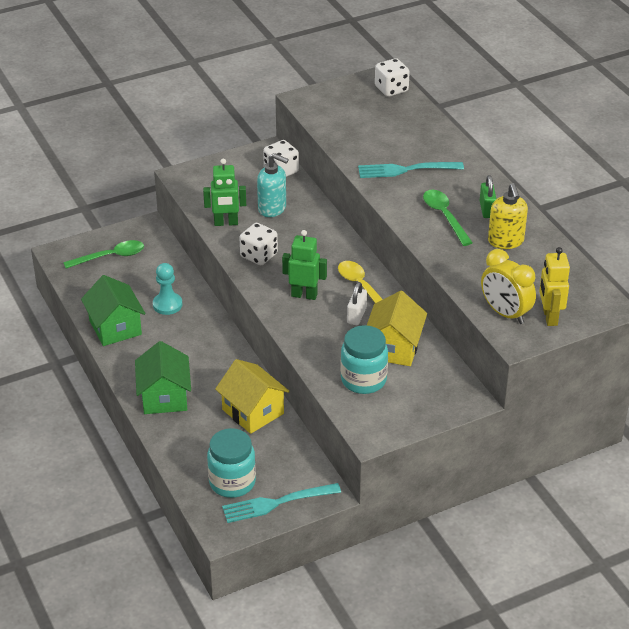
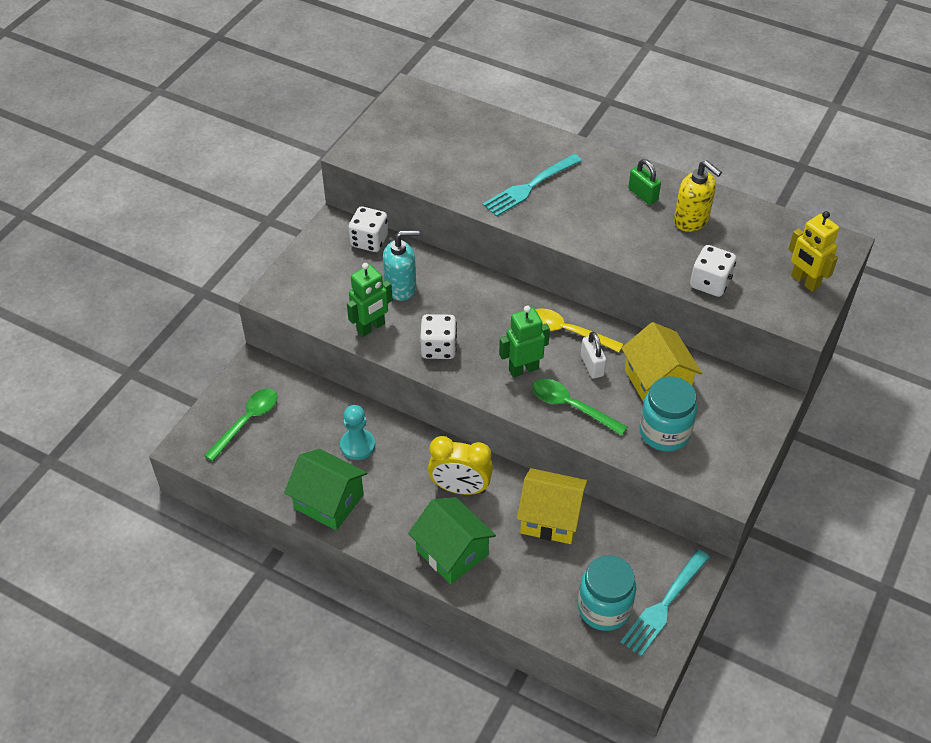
camera: 35 degrees left, 10 degrees up
(391, 89) = (429, 103): white dice -> white dice (710, 283)
(444, 216) = (613, 220): green spoon -> green spoon (571, 406)
(505, 313) = (766, 298): yellow clock -> yellow clock (460, 488)

